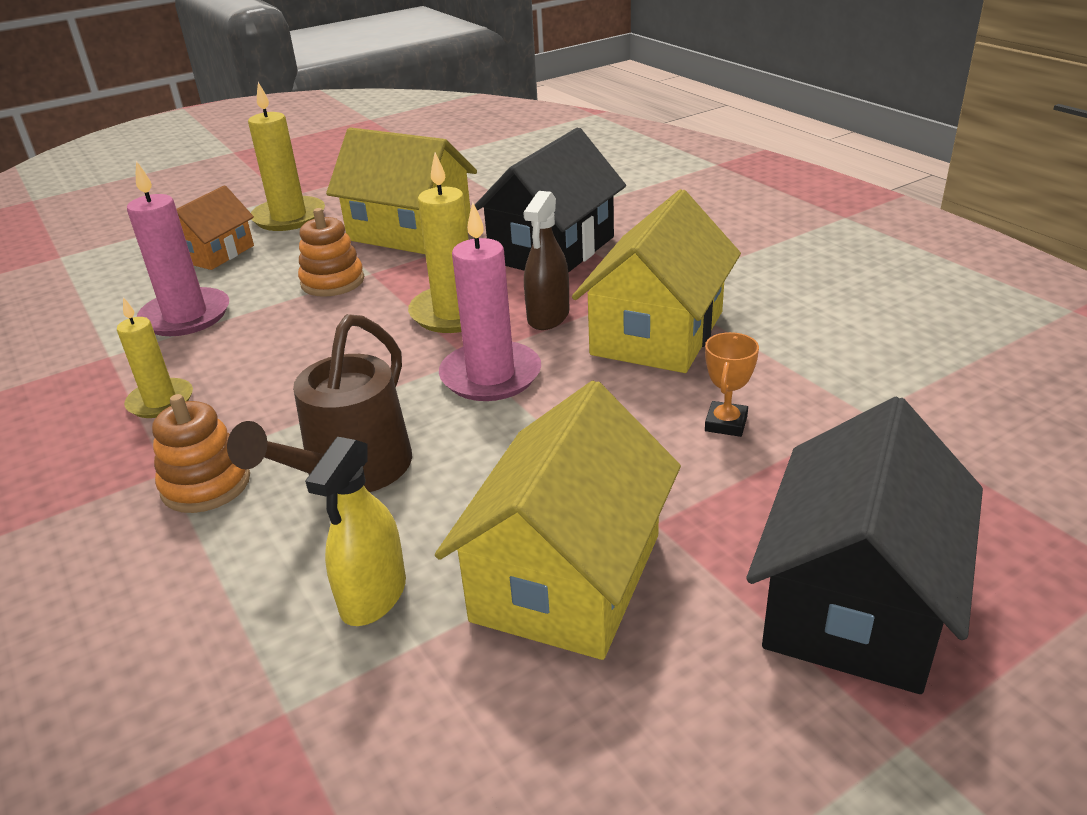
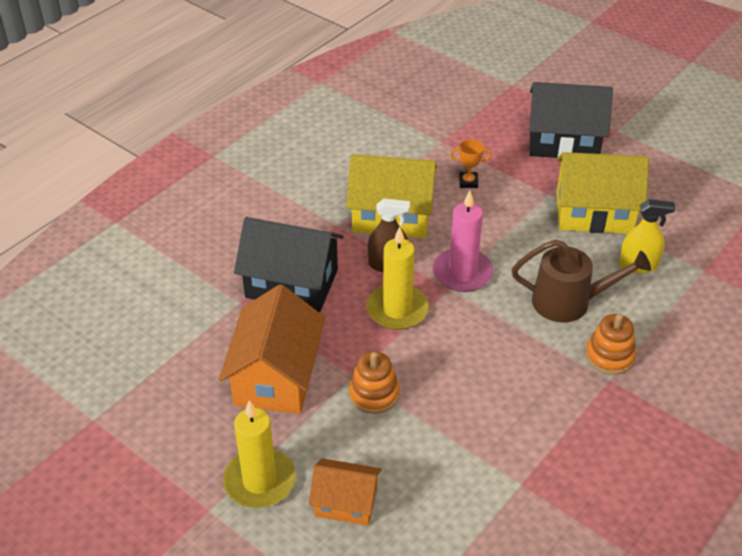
camera: 110 degrees left, 10 degrees up
(160, 401) = (555, 419): yellow candle -> none
(186, 316) = (453, 465): pink candle -> none
(410, 232) = (276, 377): yellow house -> orange house

